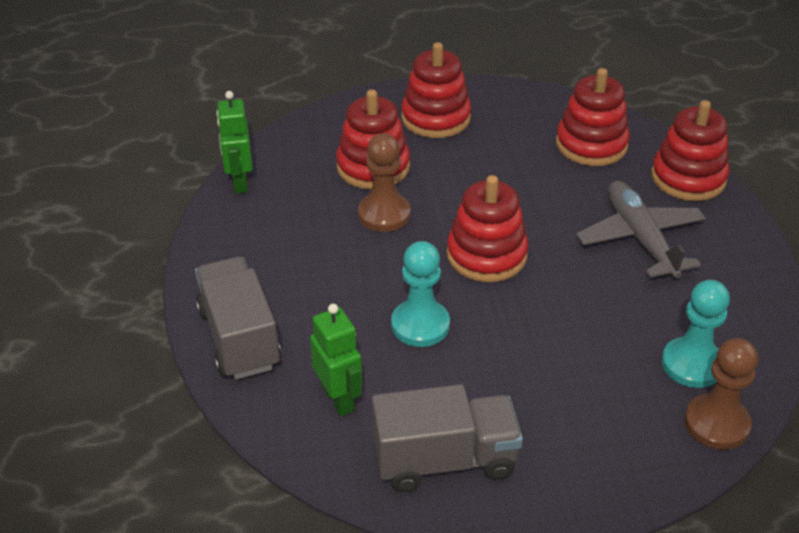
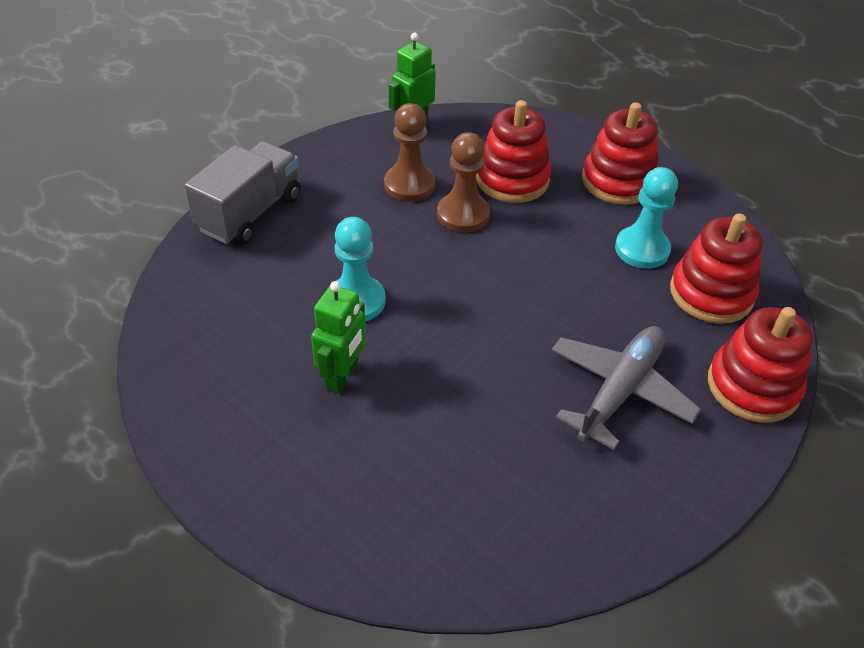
camera: 50 degrees right, 5 degrees up
(339, 399) = (234, 297): green robot -> green robot (342, 376)
(444, 460) = (219, 392): grey truck -> none
(486, 255) = (481, 298): red stacking toy -> none
(692, 364) = (484, 511): turquoise pawn -> turquoise pawn (642, 249)
(716, 424) = (421, 568): brown pawn -> brown pawn (409, 185)

